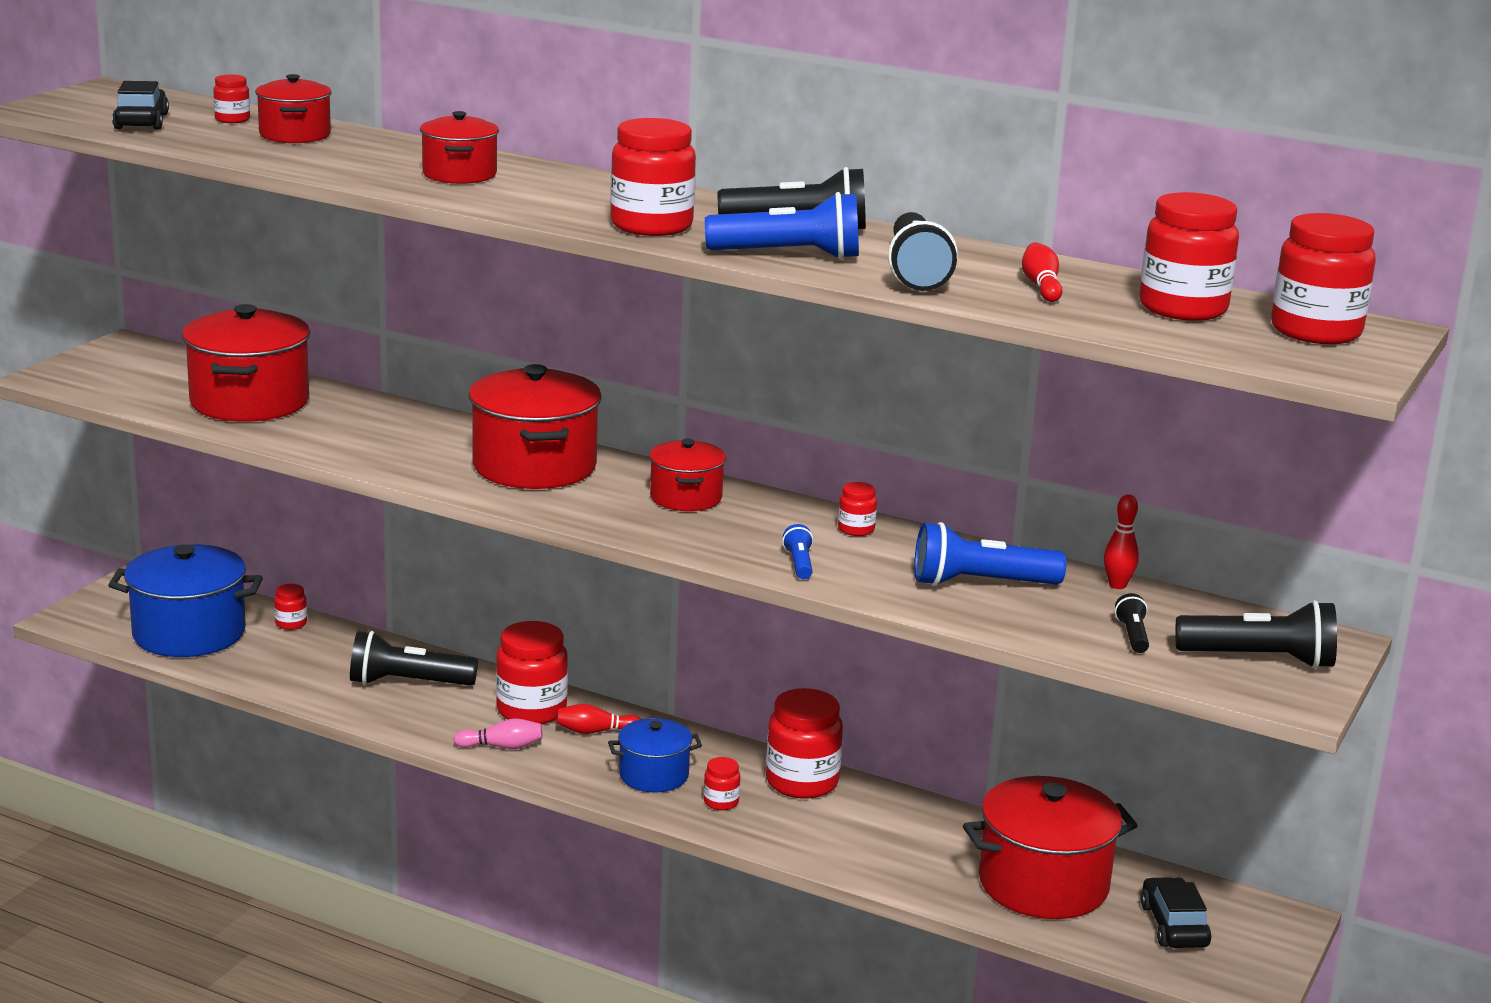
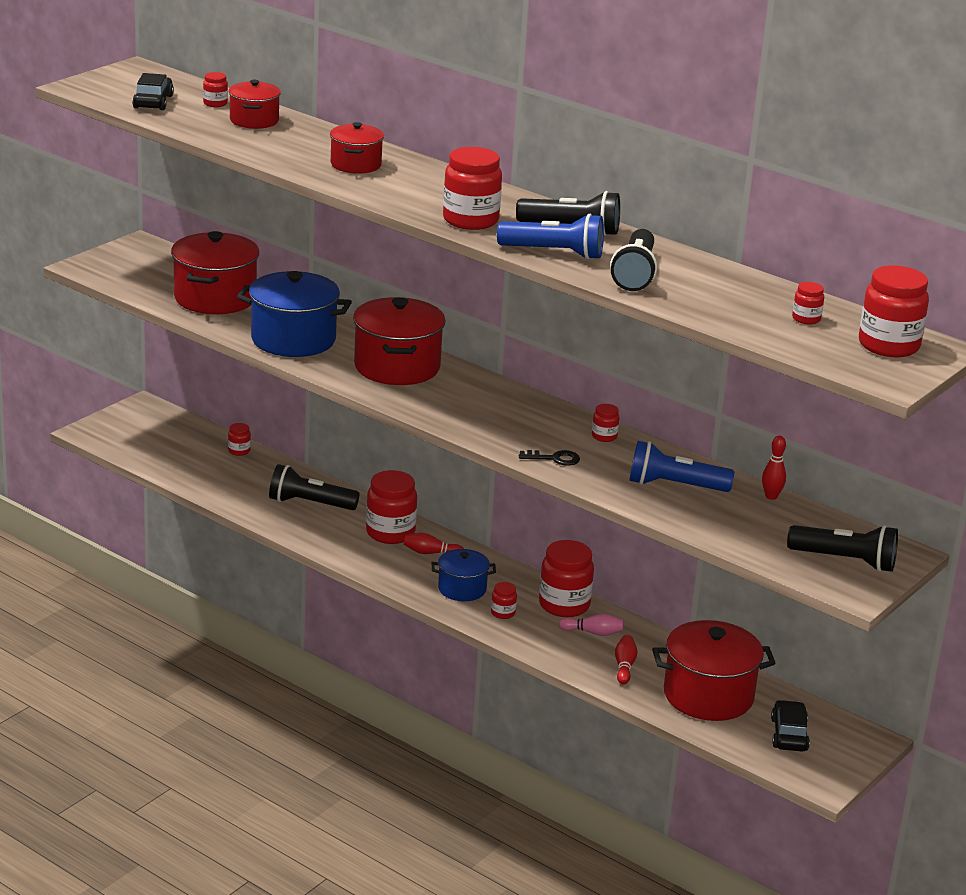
camera: 10 degrees right, 5 degrees up
(189, 633) = (167, 451): blue pot -> blue pot (293, 339)
(502, 746) = (363, 557): pink bowling pin -> pink bowling pin (593, 632)
(686, 498) = (494, 401): red pot -> none
(799, 564) = (554, 459): blue flashlight -> black key
(1041, 286) = (717, 292): red bowling pin -> red bowling pin (624, 666)
(1132, 635) = (764, 534): black flashlight -> none
(1183, 308) = (806, 319): red jar -> red jar, size x0.48

